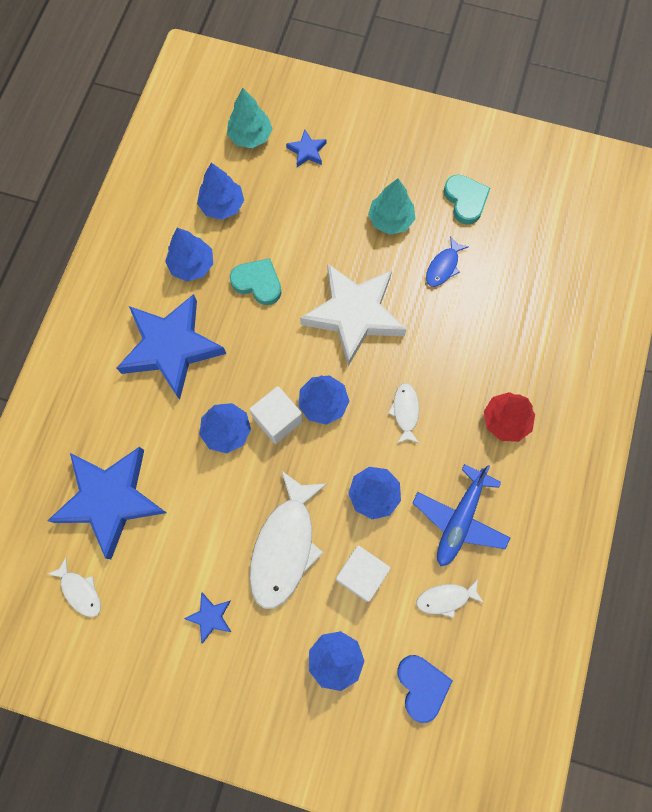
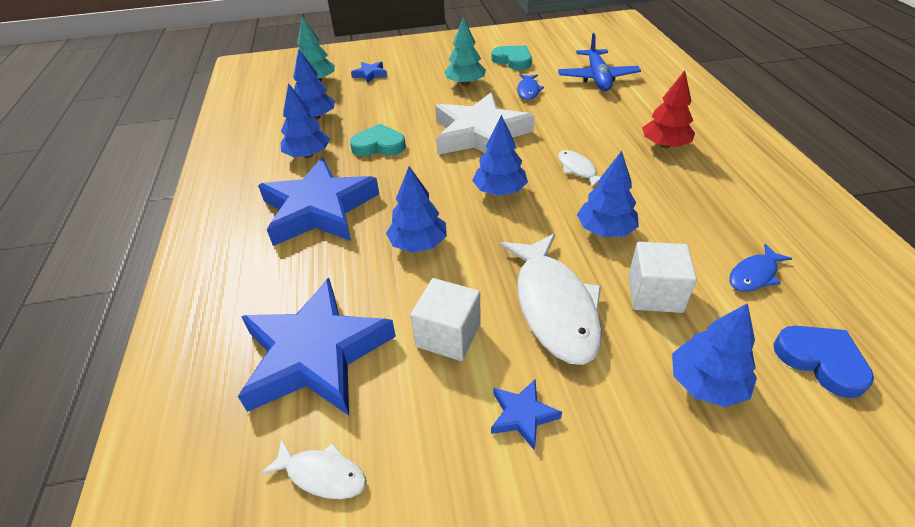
camera: 25 degrees left, 30 degrees down
(277, 420) = (465, 217): white cube -> white cube (448, 335)
(446, 598) = (754, 275): white fish -> blue fish
(459, 519) = (699, 215): blue plane -> blue plane (597, 78)

